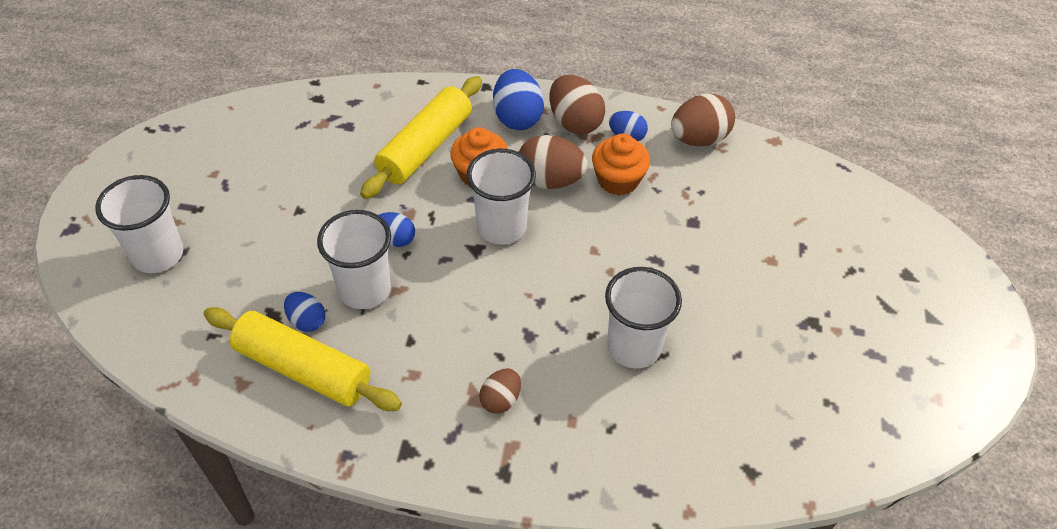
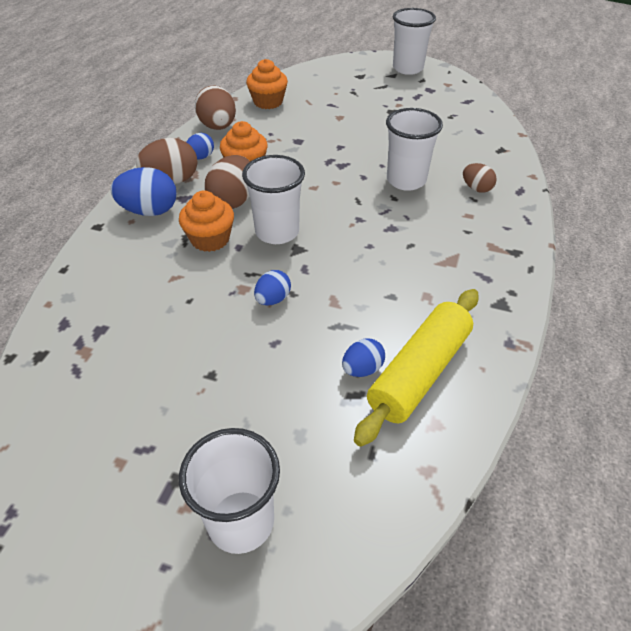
camera: 80 degrees left, 5 degrees down
(365, 290) = (330, 324): white cup -> white cup (408, 68)
(425, 147) = (160, 272): yellow rolling pin -> none
(500, 400) = (451, 248): brown egg -> brown egg (476, 188)
(780, 177) = (268, 102): none -> orange cupcake

